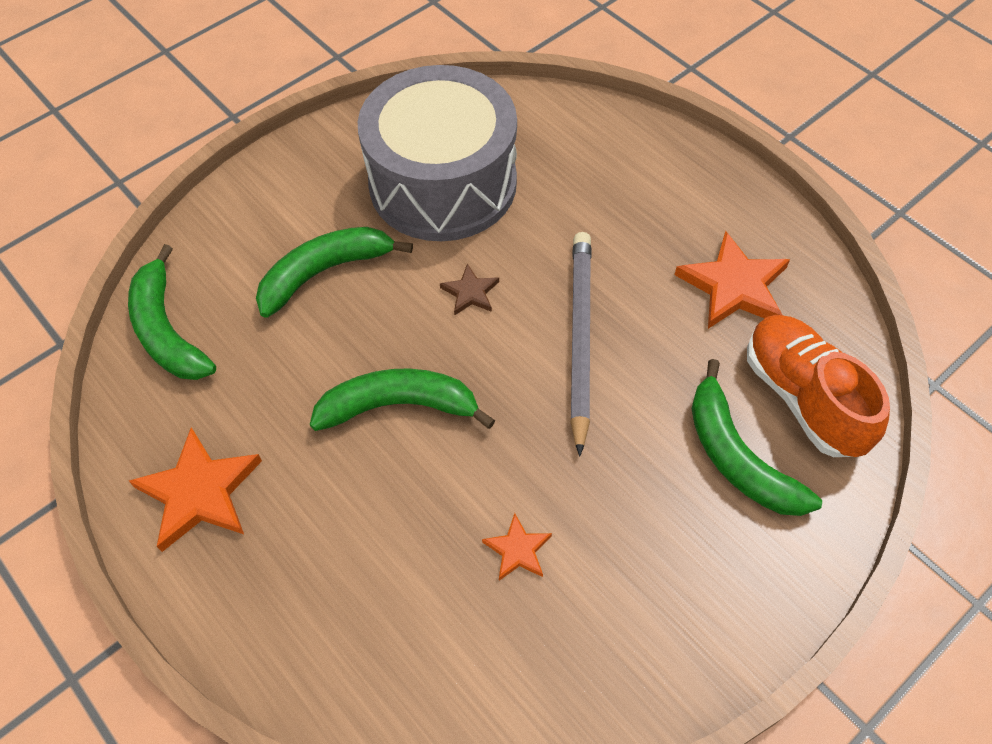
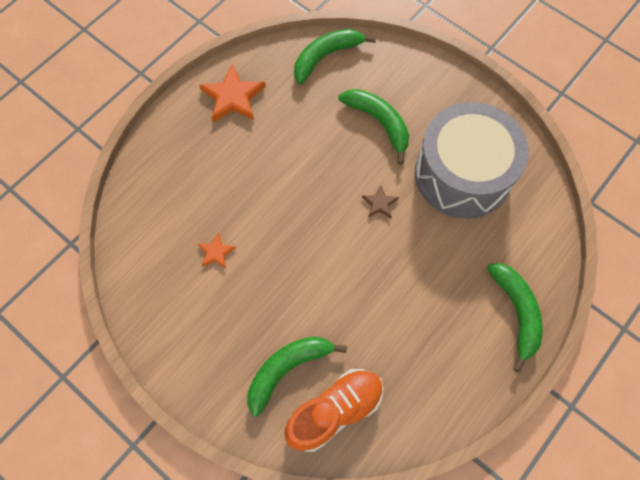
camera: 80 degrees right, 10 degrees up
(399, 406) = (295, 179): green banana -> green banana (516, 313)
(580, 338) = (357, 270): grey pencil -> none
(734, 286) = (416, 364): orange star -> none

